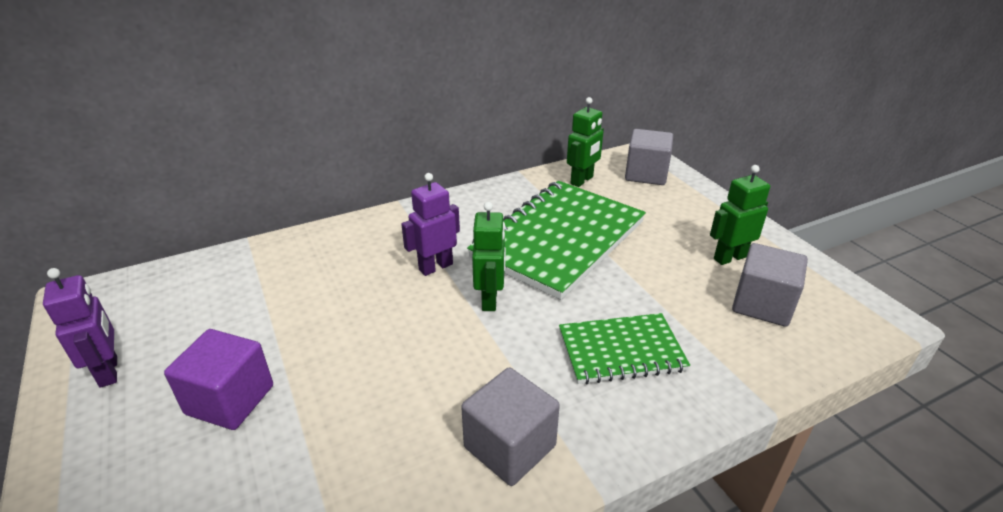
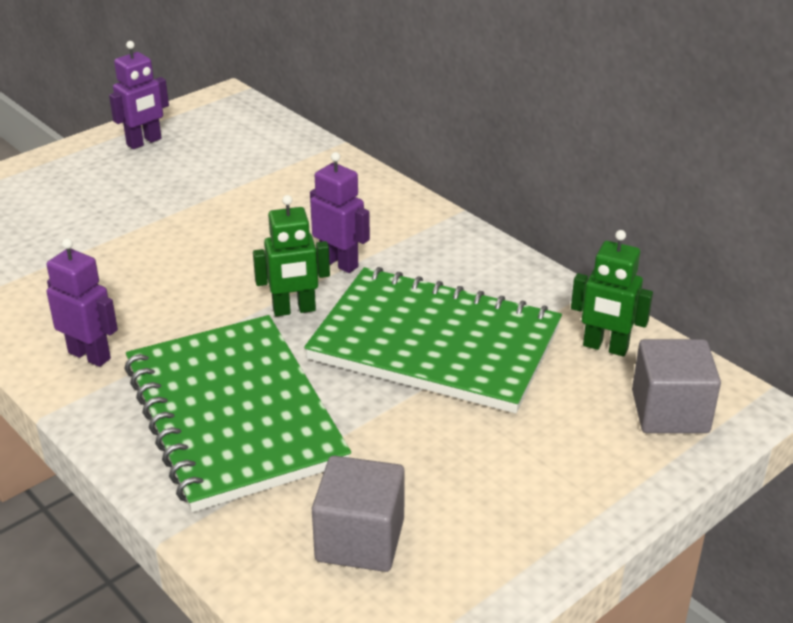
camera: 75 degrees right, 0 degrees up
(230, 400) = (123, 202): purple cube -> none
(510, 446) = (90, 355): grey cube -> purple robot
(621, 350) = (234, 414): green notebook -> green notebook, size x1.79
(729, 257) = (463, 508): green robot -> none

